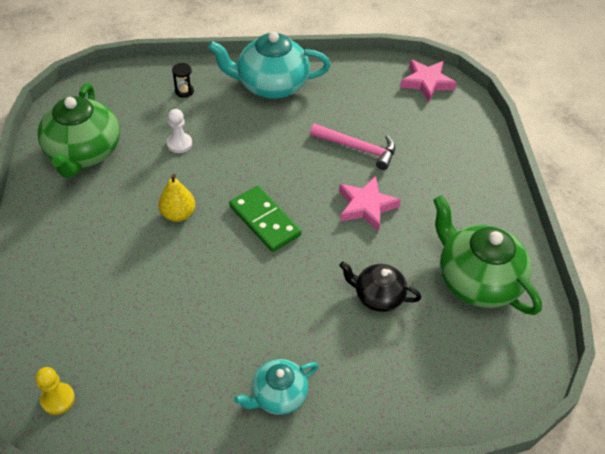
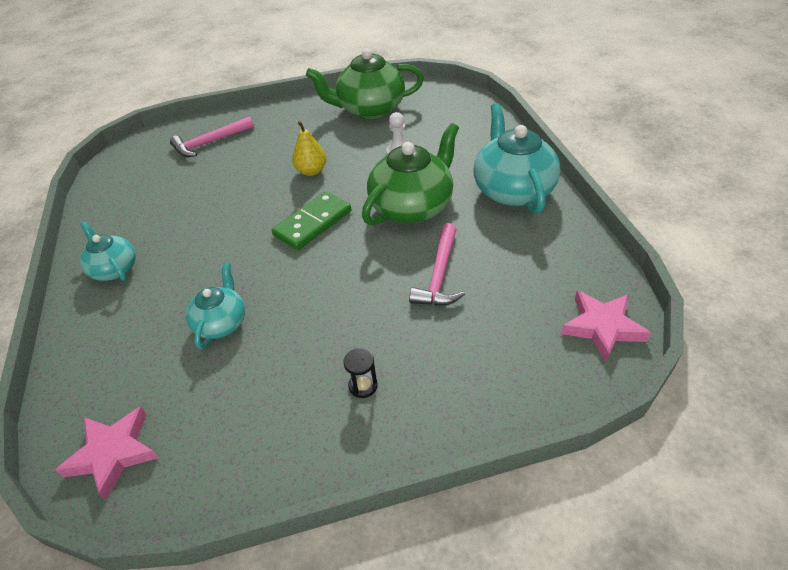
camera: 85 degrees right, 5 degrees down
(58, 399) = (132, 159): yellow pawn -> none
(66, 308) = (210, 142): none -> pink hammer
(184, 91) = (471, 139): black hourglass -> black hourglass (363, 386)
(366, 206) = (348, 295): pink star -> pink star (113, 453)
(378, 296) = (221, 323): black teapot -> turquoise teapot
(476, 280) = (246, 417): green teapot -> green teapot (413, 206)

